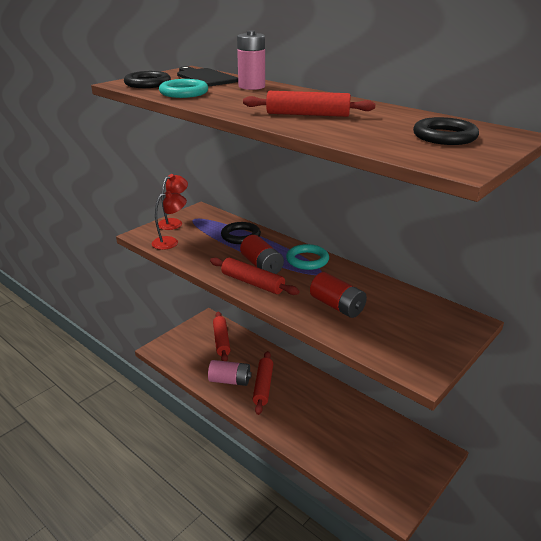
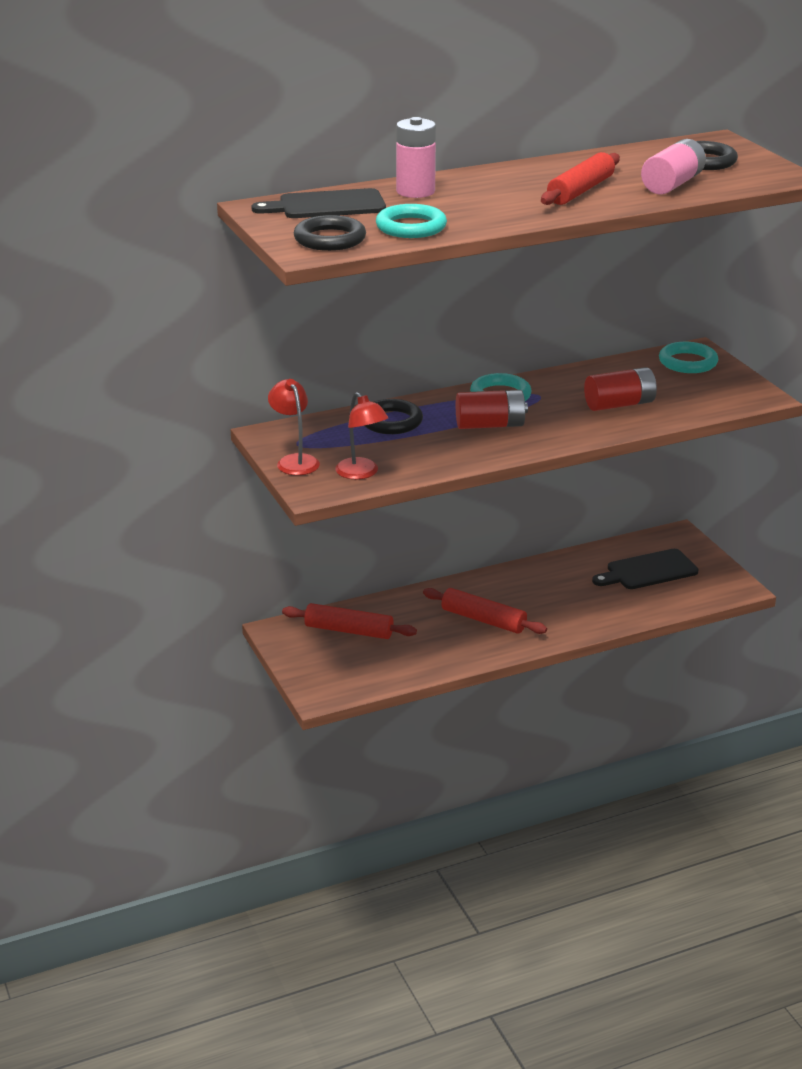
camera: 65 degrees left, 0 degrees up
(170, 242) = (361, 473): red lamp -> red lamp turned 150 degrees clockwise
(230, 380) = (451, 644): pink battery -> pink battery (672, 184)
(252, 283) = (529, 439): red rolling pin -> none
(377, 448) = (648, 571): none -> black cutting board
(443, 322) = (688, 362): none -> turquoise ring

